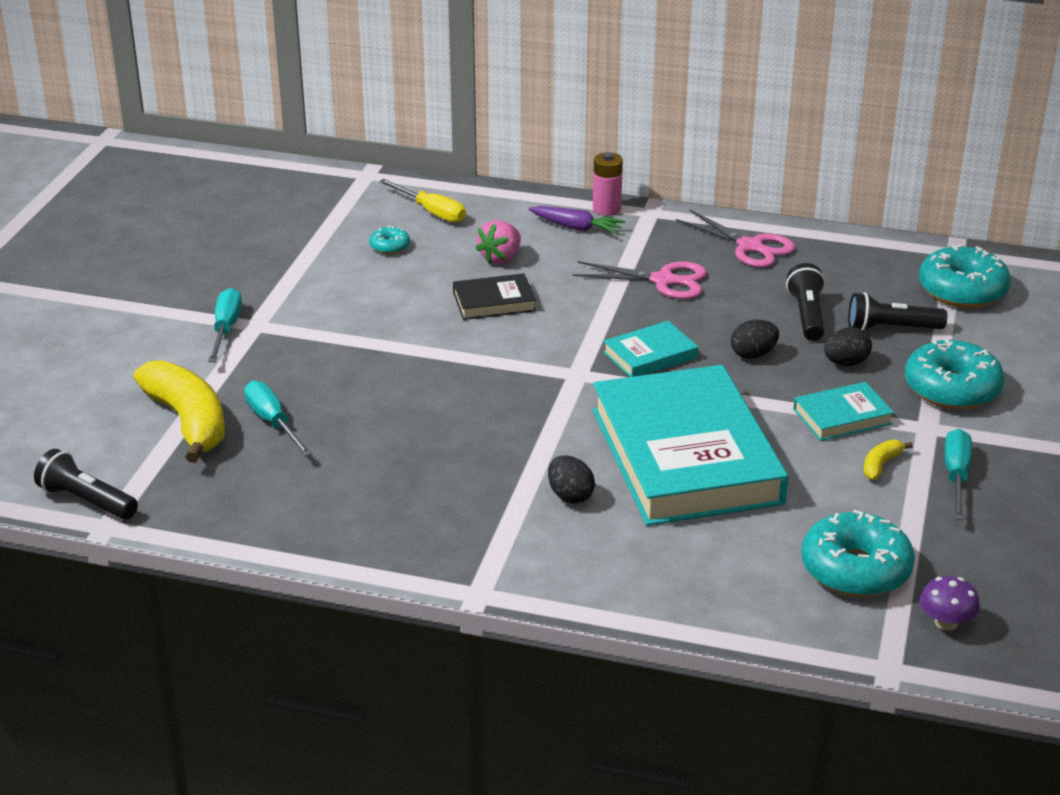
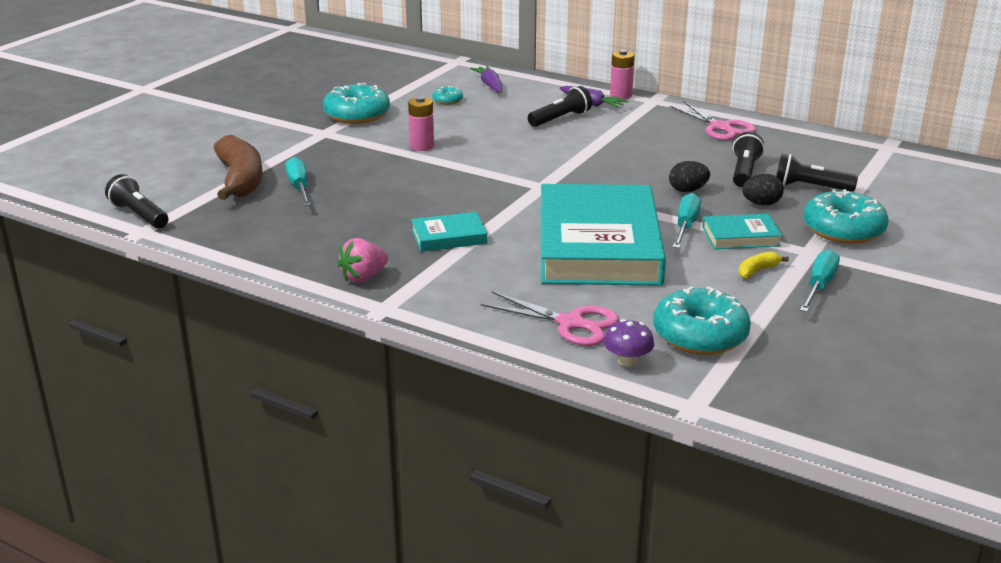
camera: 15 degrees right, 5 degrees down
(188, 421) = (240, 180): yellow banana -> brown banana
(226, 329) = (302, 133): turquoise screwdriver -> turquoise screwdriver (686, 226)
(395, 330) = (422, 146): none -> pink battery
(432, 212) = (490, 85): yellow screwdriver -> purple carrot
(494, 302) = (504, 138): black book -> none
(500, 258) = (524, 115): pink strawberry -> pink strawberry (363, 277)
(549, 259) = (560, 119): none -> black flashlight
(570, 496) = (492, 257): black egg -> none
(650, 355) = (605, 181): turquoise book -> turquoise book (449, 237)
(663, 281) = (640, 140): pink scissors -> pink scissors (570, 323)
(946, 622) = (761, 382): purple mushroom -> purple mushroom (627, 361)
(962, 290) = (882, 171): turquoise donut -> turquoise donut (357, 115)

